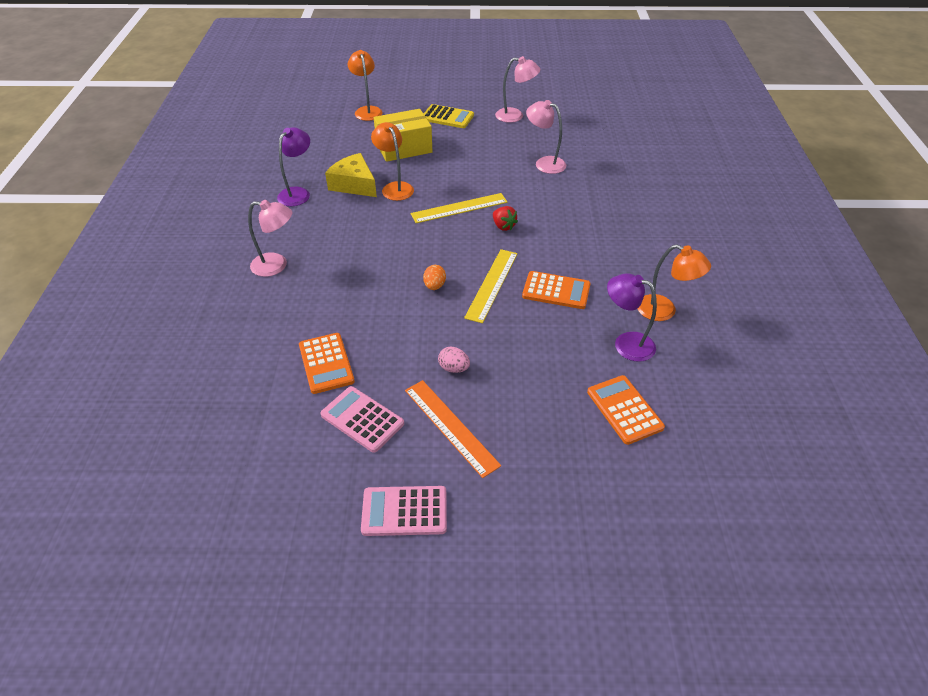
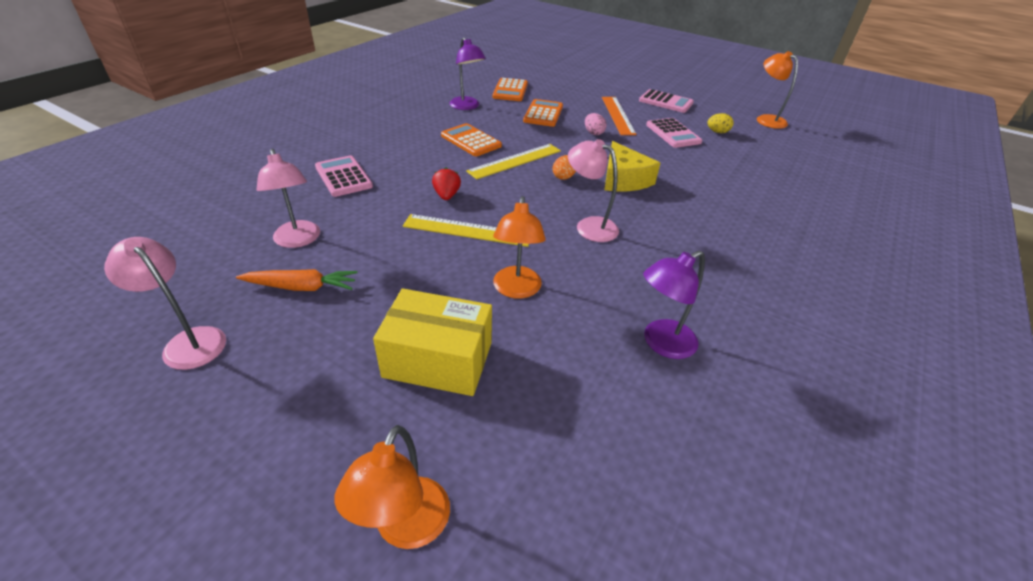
camera: 150 degrees left, 5 degrees down
(276, 265) = (716, 251): pink lamp -> pink lamp (589, 226)
(305, 457) = (717, 132): none -> yellow egg
(326, 363) = (687, 164): orange calculator -> orange calculator (543, 114)
(354, 184) = (568, 321): yellow cheese -> yellow cheese (623, 179)
(447, 117) = (286, 402): yellow calculator -> none
(504, 147) = (302, 287): none -> orange carrot
(592, 209) = (343, 177): none -> pink calculator
(664, 311) = (417, 109): orange lamp -> orange lamp (766, 119)

